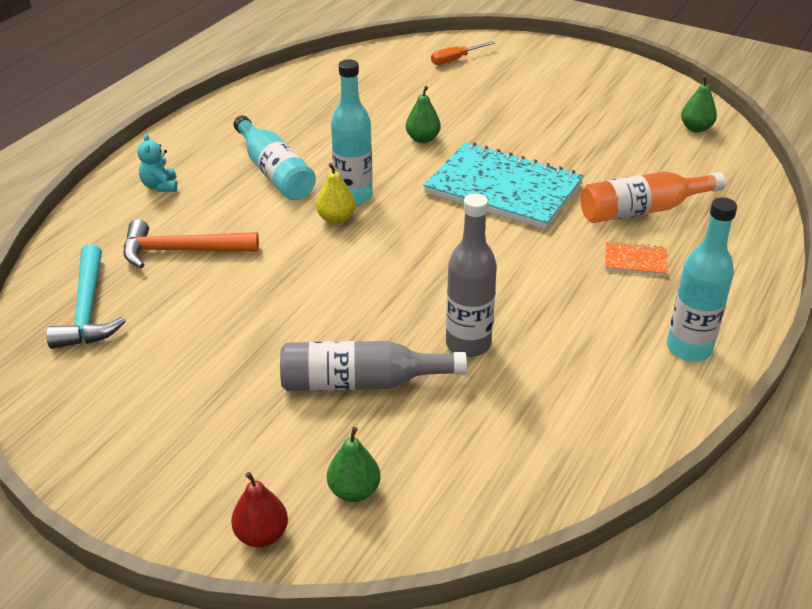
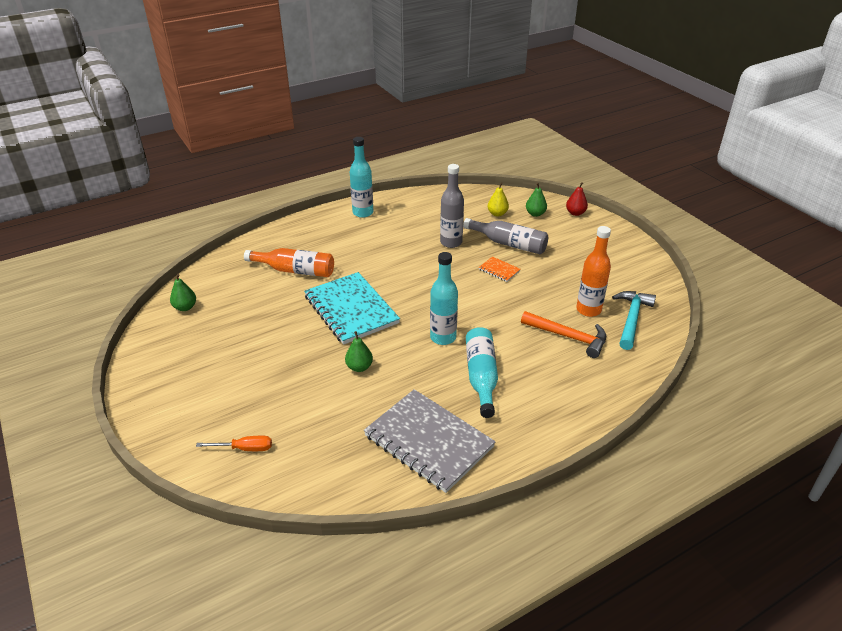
camera: 150 degrees left, 0 degrees up
(160, 186) = (567, 395): turquoise teddy bear -> none
(162, 301) = (588, 310): none -> orange bottle
(292, 108) = (428, 441): none -> grey notebook
(336, 219) = (465, 325): yellow pear -> yellow pear (497, 214)
(635, 261) = (335, 249): orange notebook -> orange notebook (499, 270)

